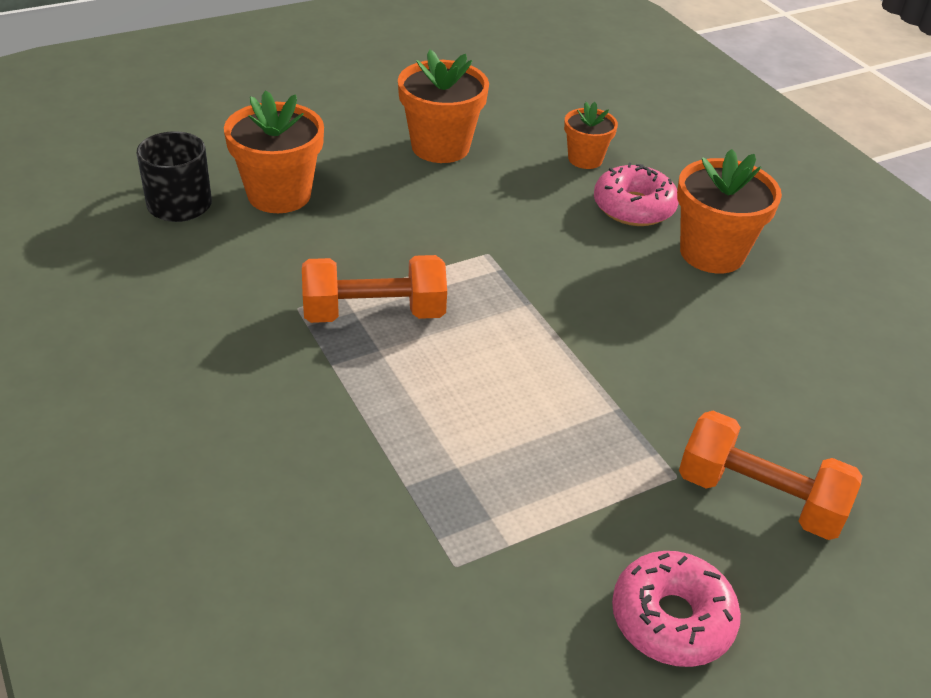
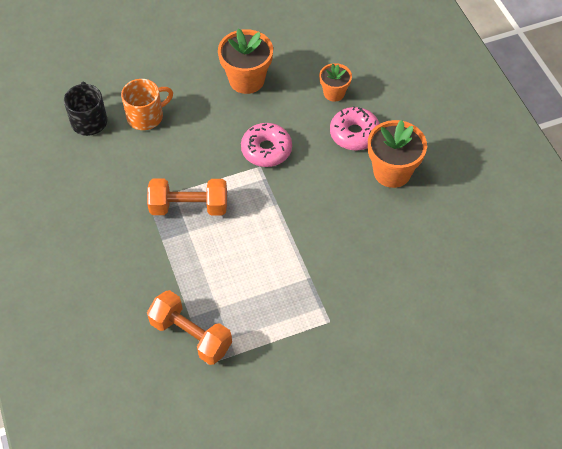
camera: 10 degrees right, 15 degrees up
(279, 195) = (146, 116): orange flower pot -> orange mug
(672, 619) = (305, 400): pink donut -> pink donut (266, 150)
(759, 498) = (369, 337): orange dumbbell -> orange dumbbell (191, 335)

